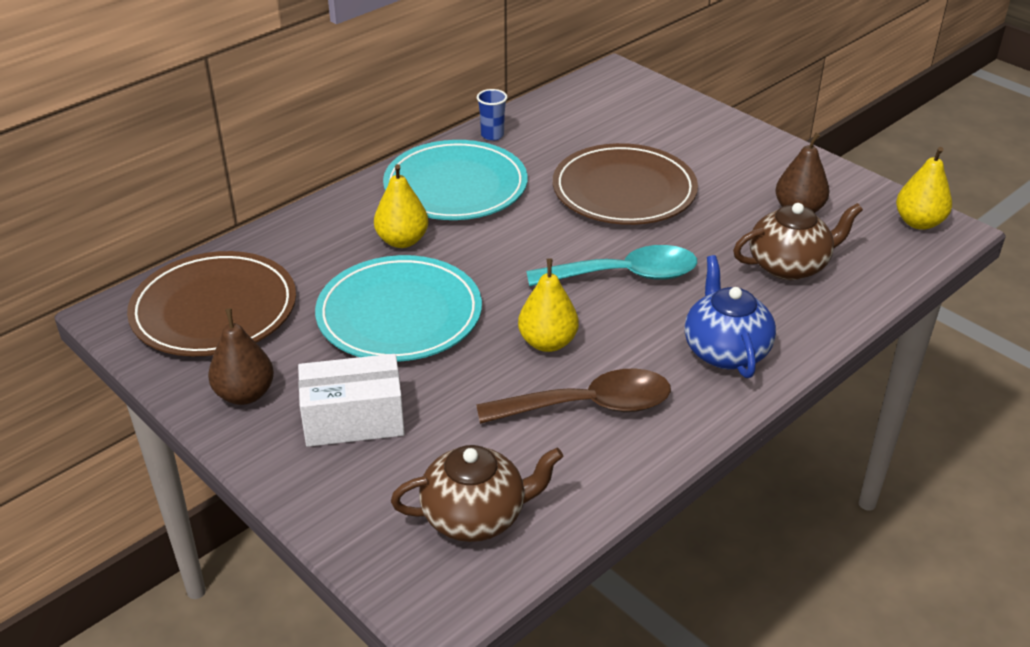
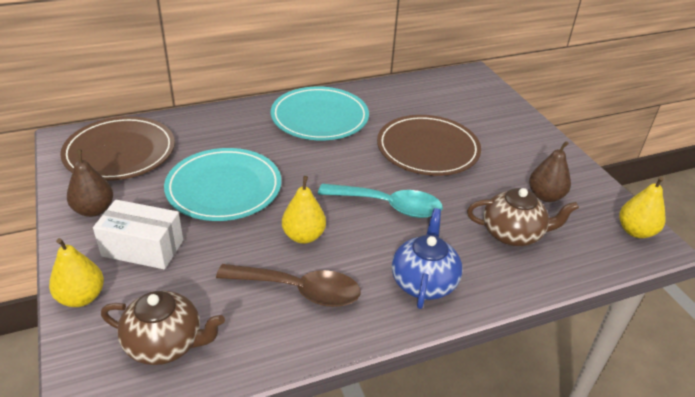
camera: 20 degrees right, 0 degrees up
(402, 241) = (261, 142): yellow pear -> yellow pear (81, 297)
(492, 135) = (366, 92): blue cup -> none

